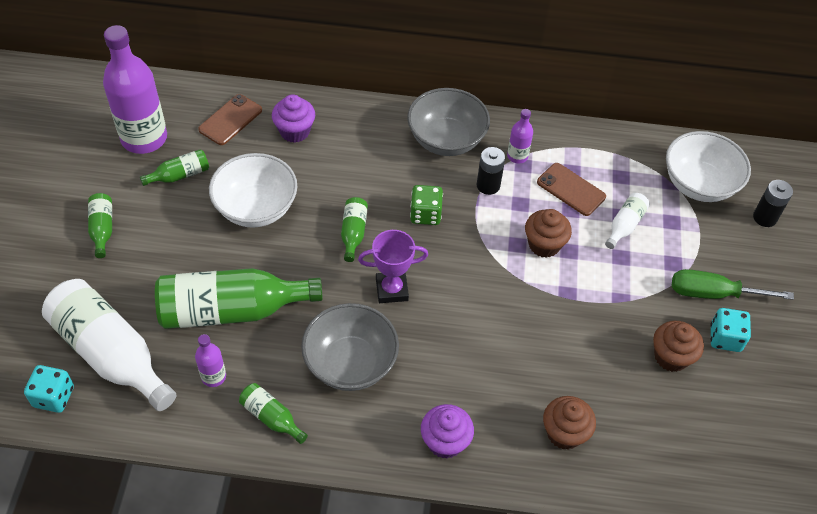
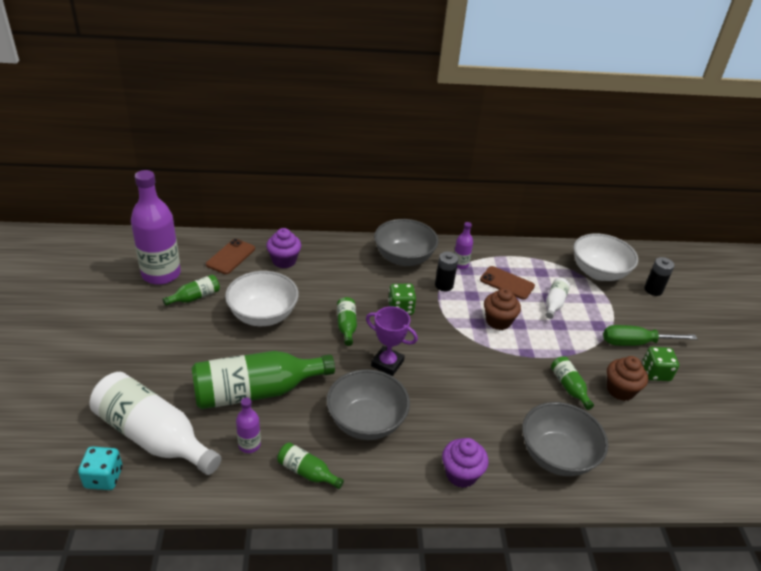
camera: 10 degrees left, 15 degrees down
(102, 229) = (133, 341): green bottle -> green bottle (569, 387)
(392, 290) = (387, 363): purple trophy -> purple trophy turned 45 degrees clockwise
(564, 433) = (557, 456): brown cupcake -> grey bowl
(725, 338) = (655, 373): turquoise dice -> green dice

